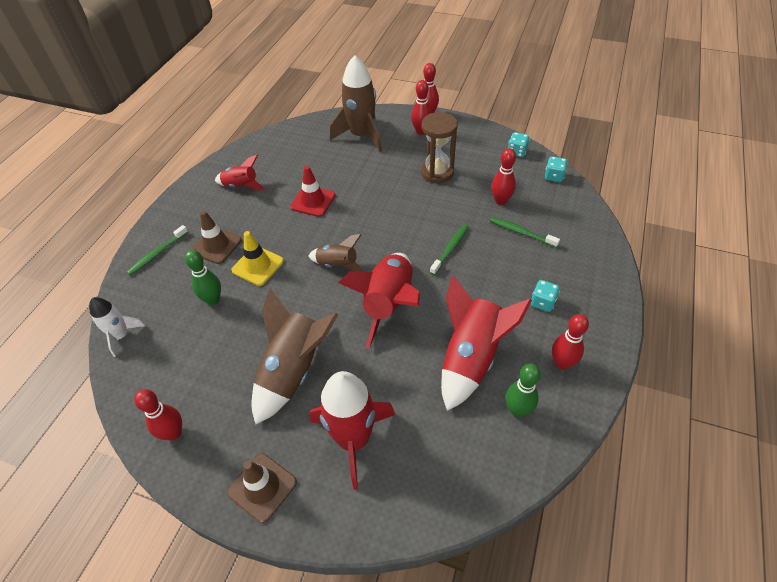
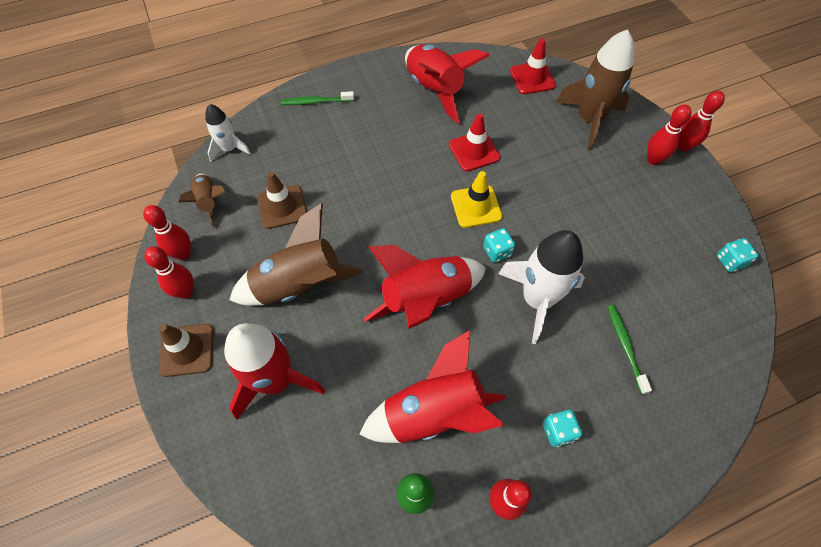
camera: 45 degrees right, 10 degrees up
(213, 300) = (310, 174): green bowling pin -> none
(216, 245) = (361, 130): brown traffic cone -> brown traffic cone (282, 207)
(241, 186) = (435, 90): red rocket -> red rocket, size x1.78
(258, 266) = (369, 173): yellow traffic cone -> yellow traffic cone (476, 206)
(298, 136) = (532, 78): none -> red traffic cone
(338, 265) = (427, 227): brown rocket -> brown rocket (209, 203)
(437, 172) = (617, 214): brown hourglass -> none
(450, 249) = (537, 299): green toothbrush -> white rocket
(500, 201) = (645, 297): red bowling pin -> red bowling pin (186, 292)
(554, 176) = (738, 321): turquoise dice -> turquoise dice (497, 251)

